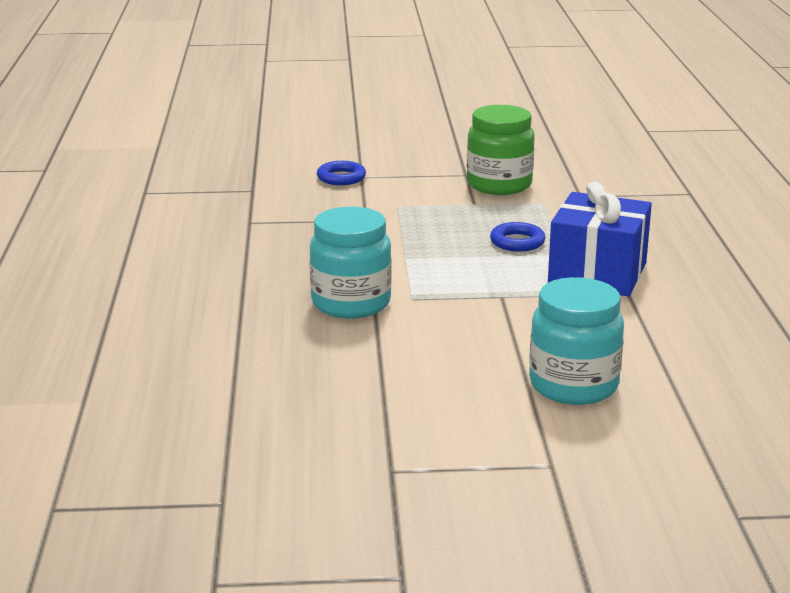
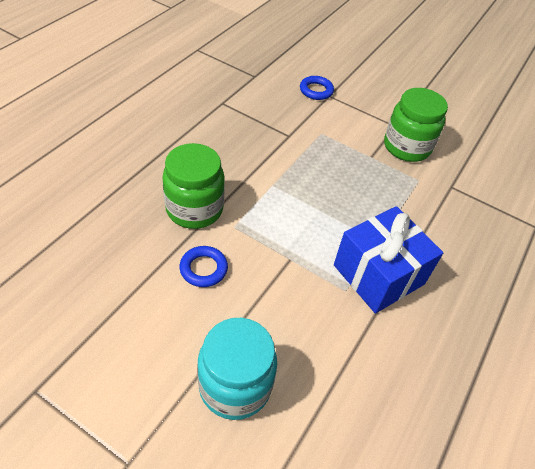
camera: 30 degrees right, 25 degrees up
(351, 303) = (194, 209): turquoise jar -> green jar
(517, 242) = (359, 210): blue ring -> blue ring (203, 269)

